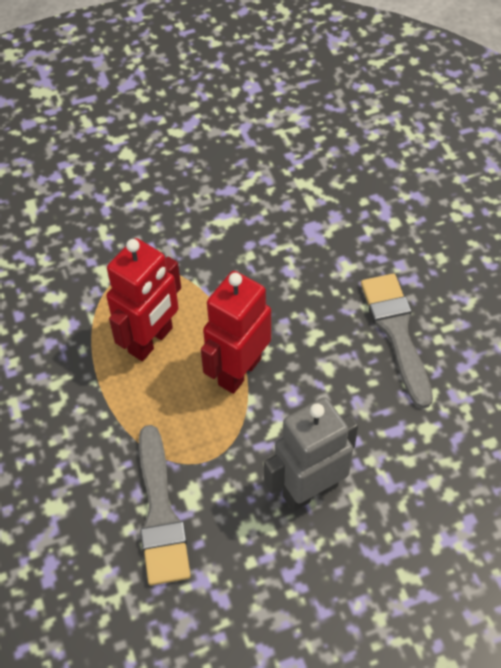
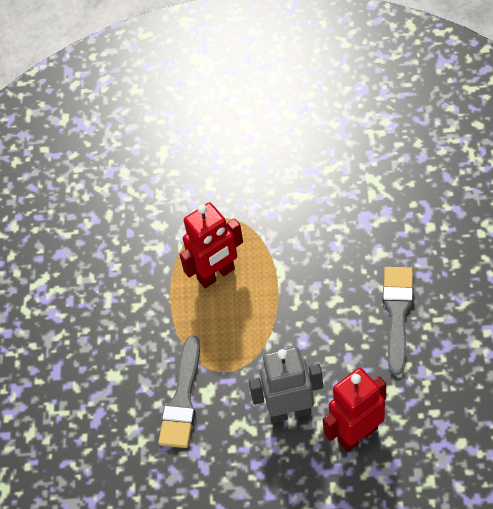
camera: 25 degrees right, 0 degrees up
(239, 371) = (271, 313): red robot -> red robot (357, 434)

